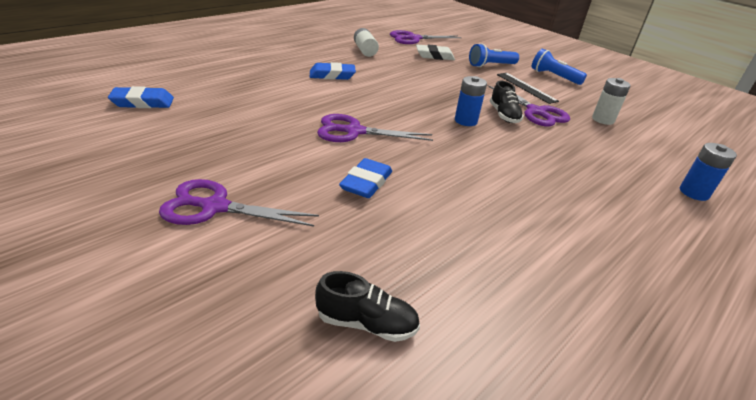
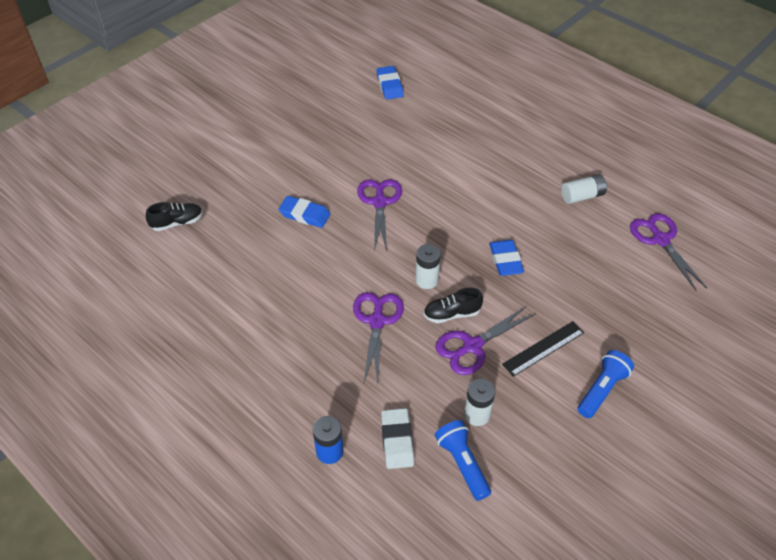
camera: 90 degrees right, 15 degrees up
(215, 207) = (267, 150): purple scissors -> purple scissors (377, 321)
(332, 75) = (493, 177): blue eraser -> blue eraser (505, 260)
(366, 323) = (177, 223): black shoe -> black shoe turned 120 degrees counterclockwise
(434, 56) = (604, 260): white eraser -> white eraser (397, 440)
(465, 121) = (426, 280): blue battery -> white battery
(491, 65) = (604, 319): blue flashlight -> blue flashlight (462, 463)

